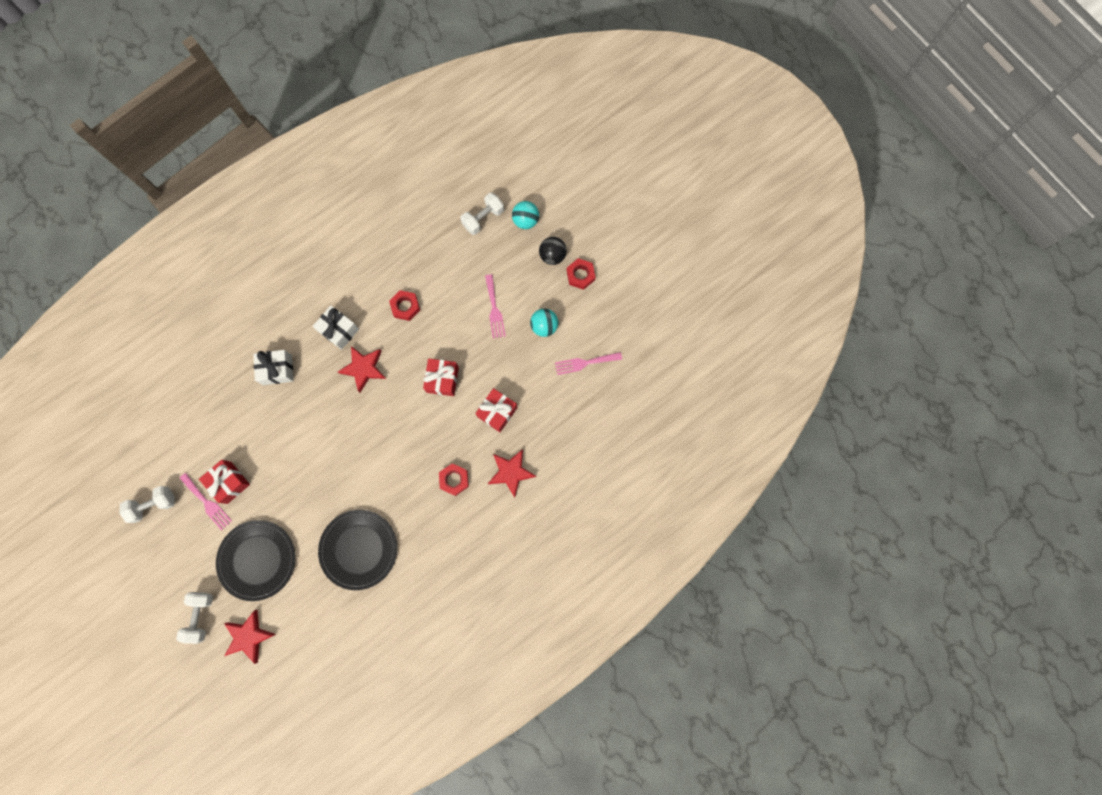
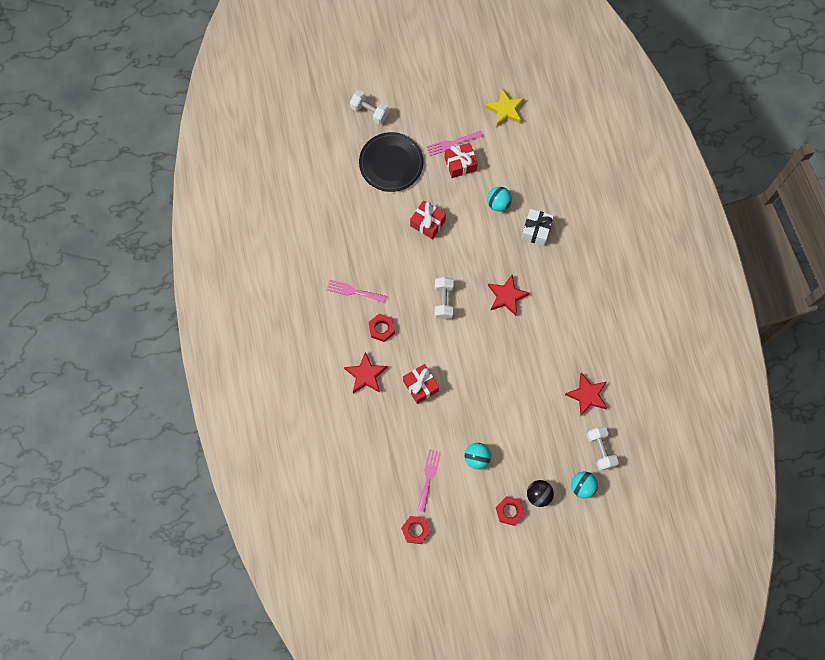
camera: 115 degrees right, 5 degrees down
(143, 462) = (505, 110): none -> yellow star
(154, 505) = (468, 107): white dumbbell -> white dumbbell (443, 301)
(249, 636) = (338, 138): red star -> red star (587, 395)
(261, 421) = (498, 203): none -> turquoise ball
(339, 330) = (548, 289): white gift -> none
(359, 549) = (363, 237): black plate -> none
(405, 306) = (546, 350): red nut -> red nut (415, 530)
(442, 379) = (468, 354): red gift -> red gift (427, 223)
(494, 309) = (511, 422): pink fork -> pink fork (354, 291)

